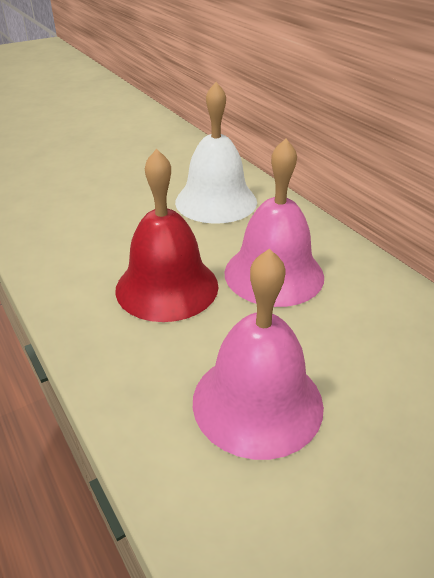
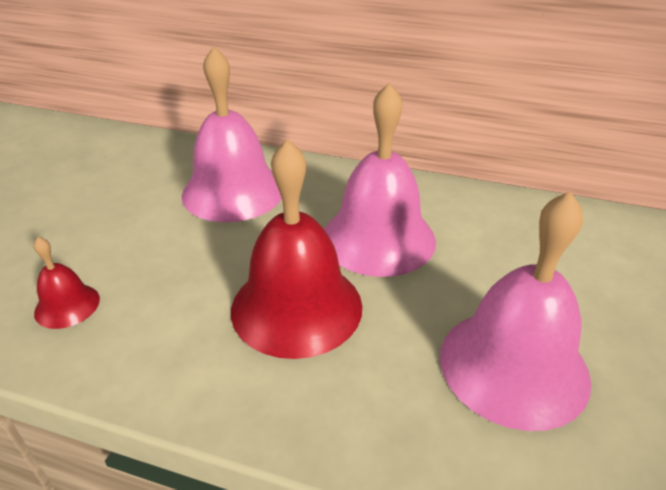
camera: 40 degrees left, 0 degrees up
(57, 224) = (67, 305): none -> red bell
(216, 201) = (233, 191): white bell -> pink bell

